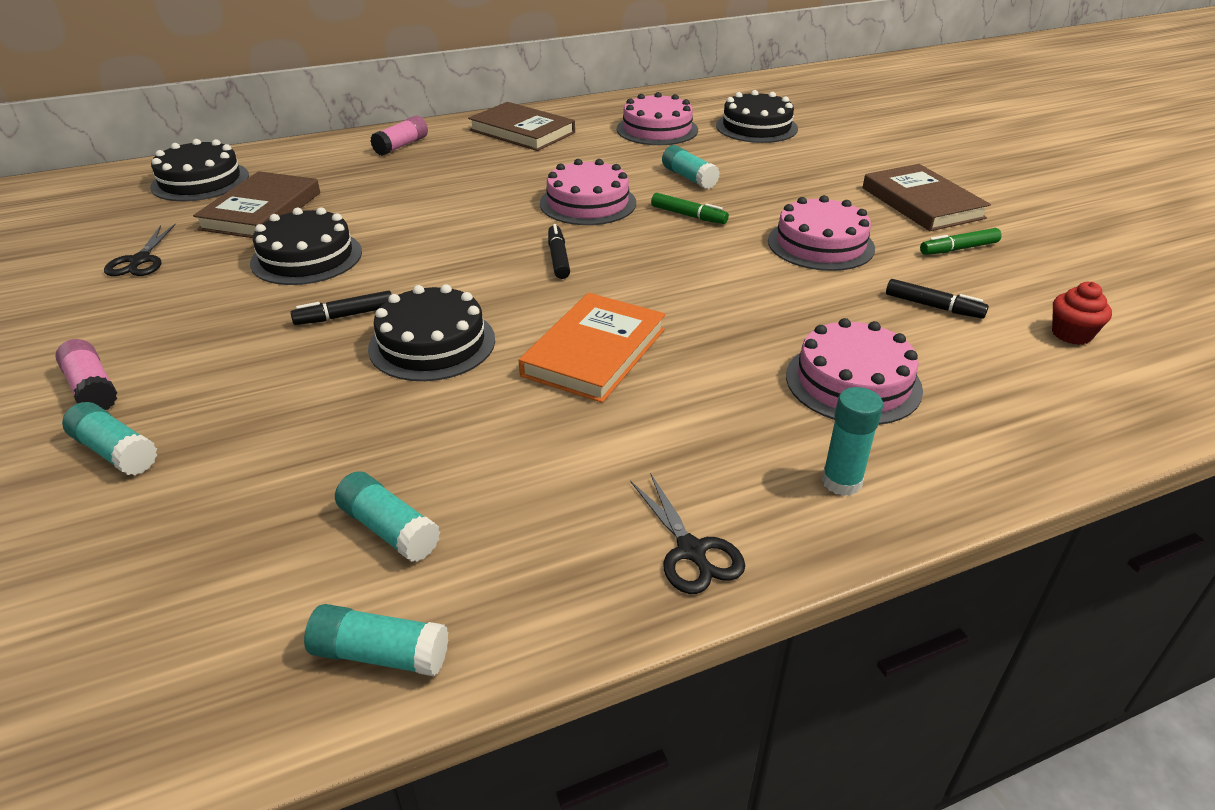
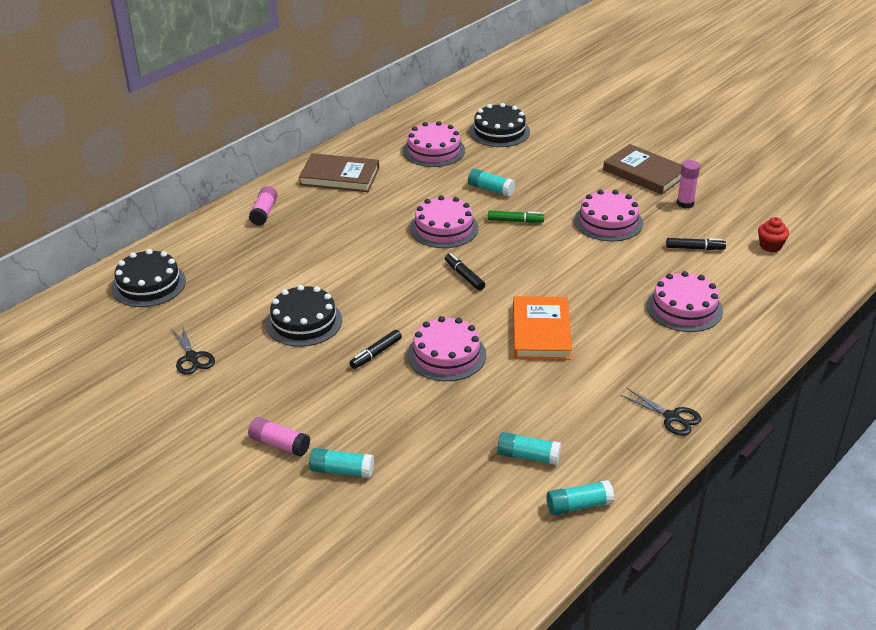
camera: 25 degrees left, 0 degrees up
(261, 211) = (228, 296): brown book -> none
(432, 343) = (446, 355): black cake -> pink cake
(841, 482) = (713, 363): turquoise glue stick -> none
(959, 249) = (685, 203): green marker -> pink glue stick

